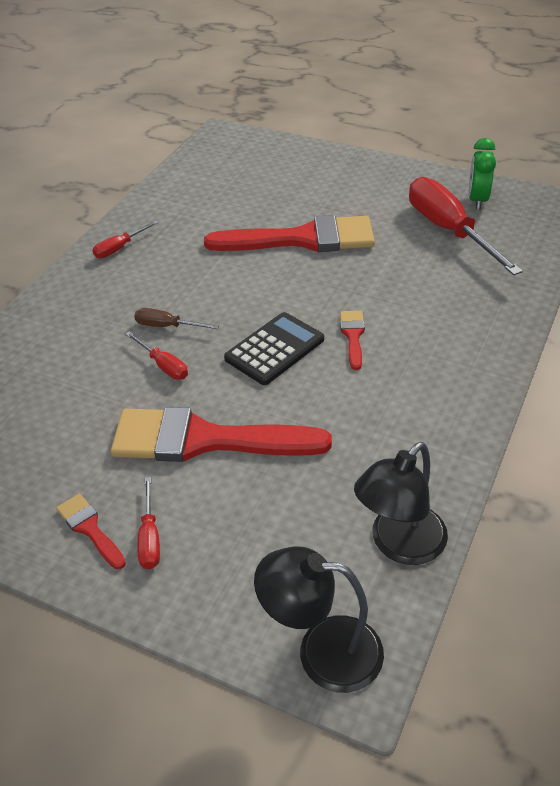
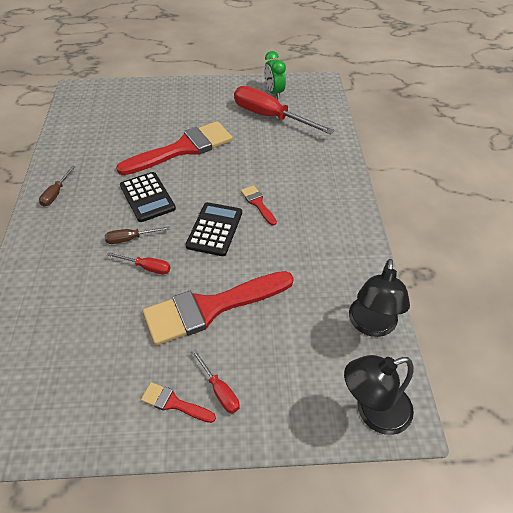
camera: 30 degrees left, 5 degrees up
(120, 248) = (56, 193): red screwdriver -> brown screwdriver
(219, 284) = (147, 197): none -> black calculator

